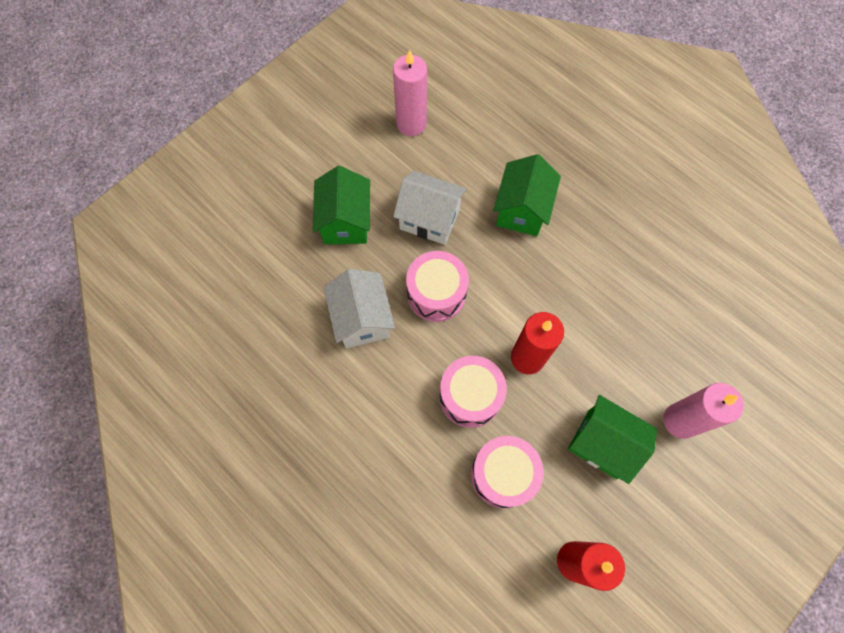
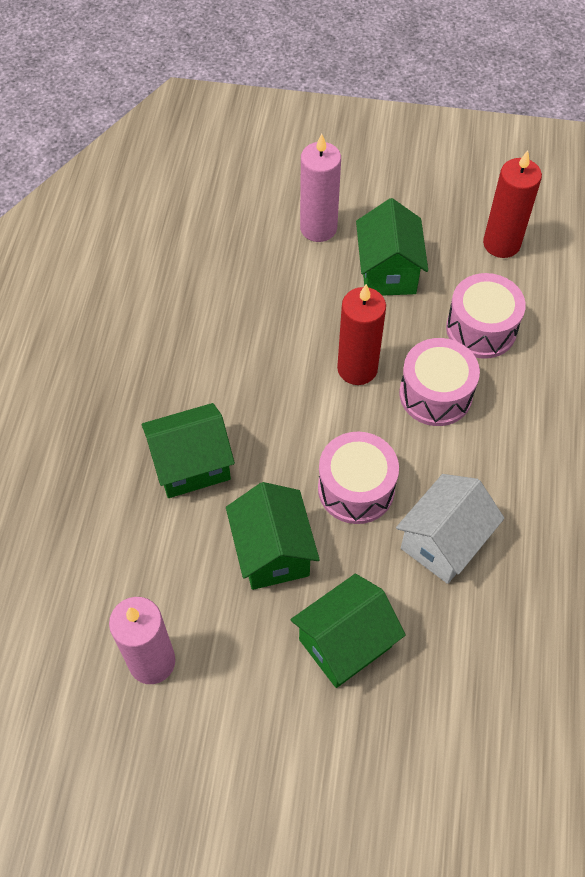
camera: 125 degrees left, 10 degrees down
(429, 219) = (272, 552): white house -> green house

